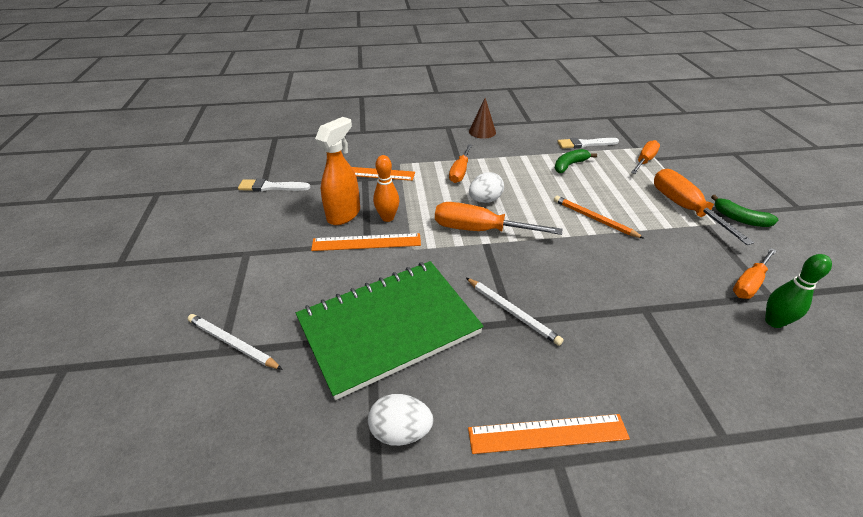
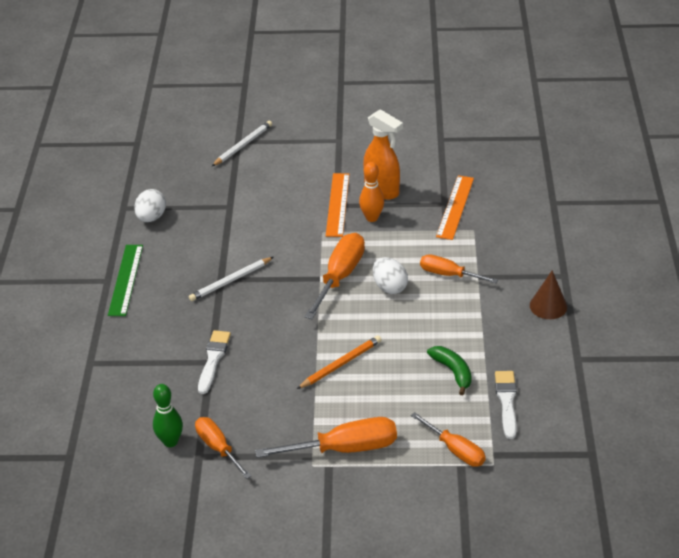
camera: 100 degrees right, 0 degrees up
(271, 187) = (437, 144): white brush -> white brush (213, 359)
(388, 327) = (236, 215): green notebook -> none
(548, 434) = (125, 280): orange ruler -> green ruler
(739, 219) = (315, 491): green banana -> none

